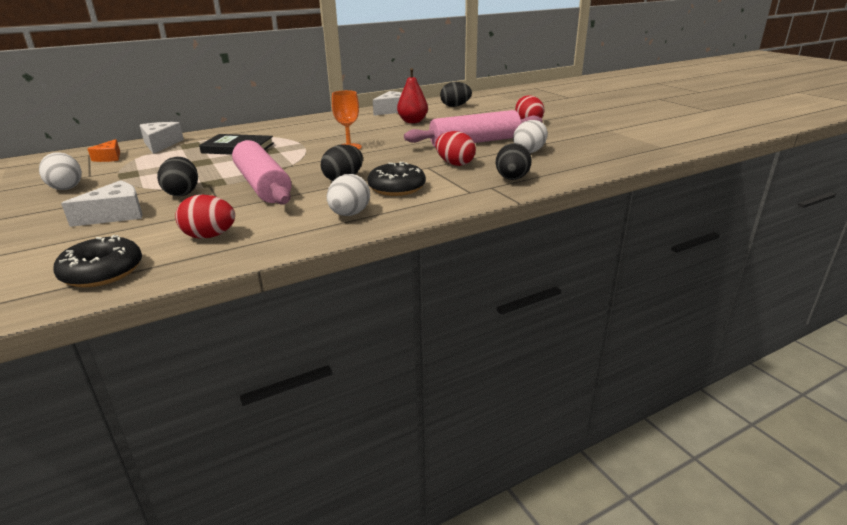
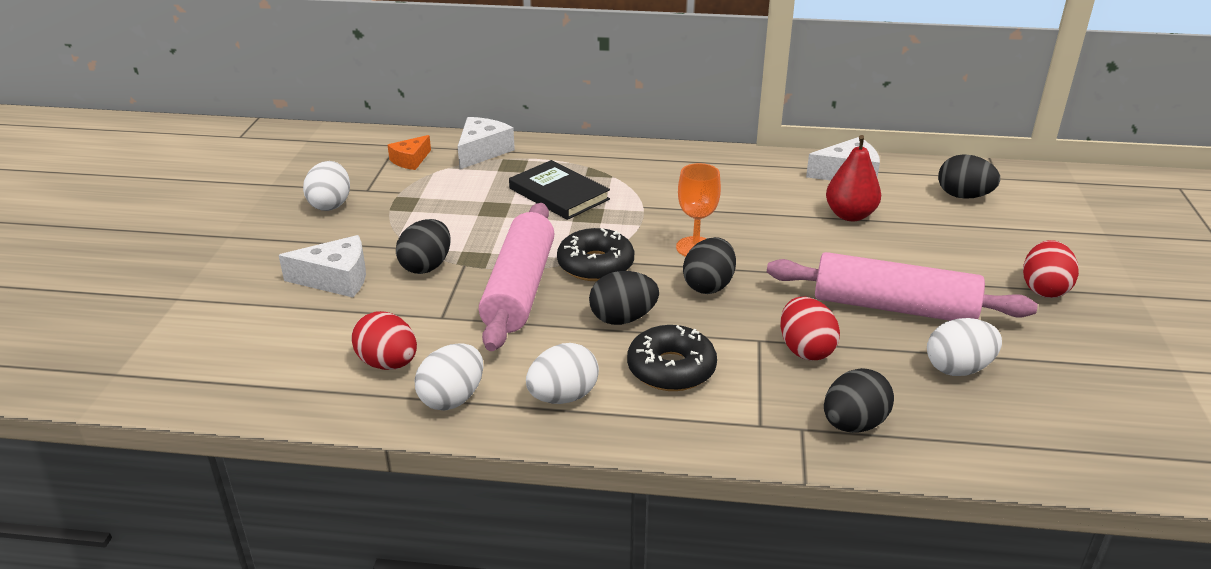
camera: 35 degrees right, 5 degrees up
(102, 272) = (255, 375): black donut -> black donut (595, 265)
(278, 236) = (452, 398): none -> white egg
(375, 157) = (708, 286): none -> black egg

